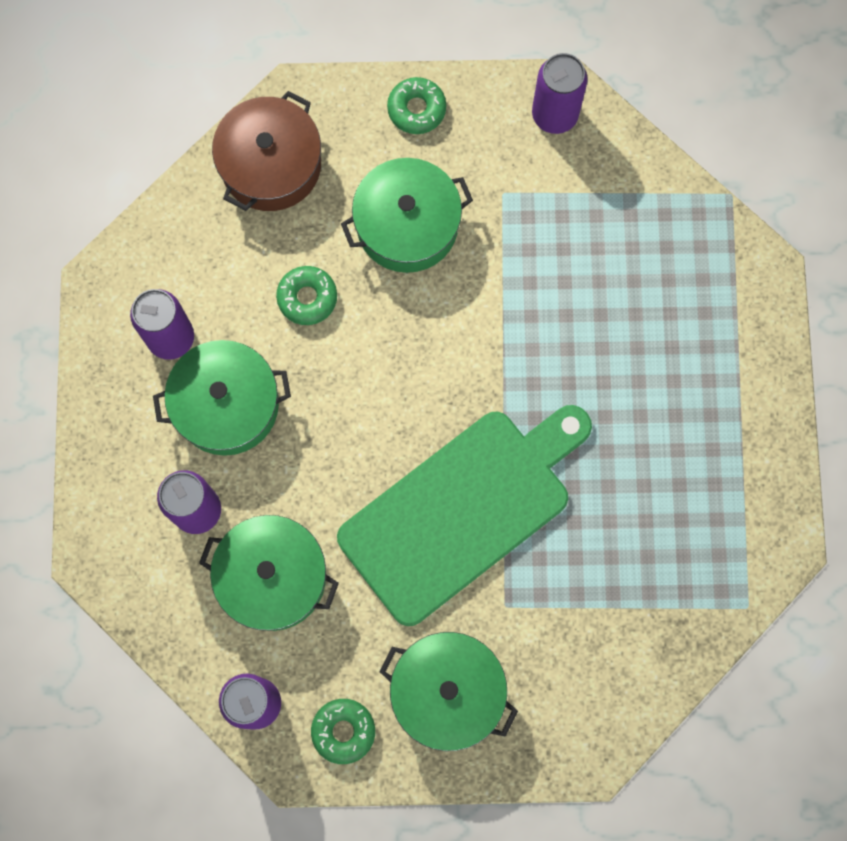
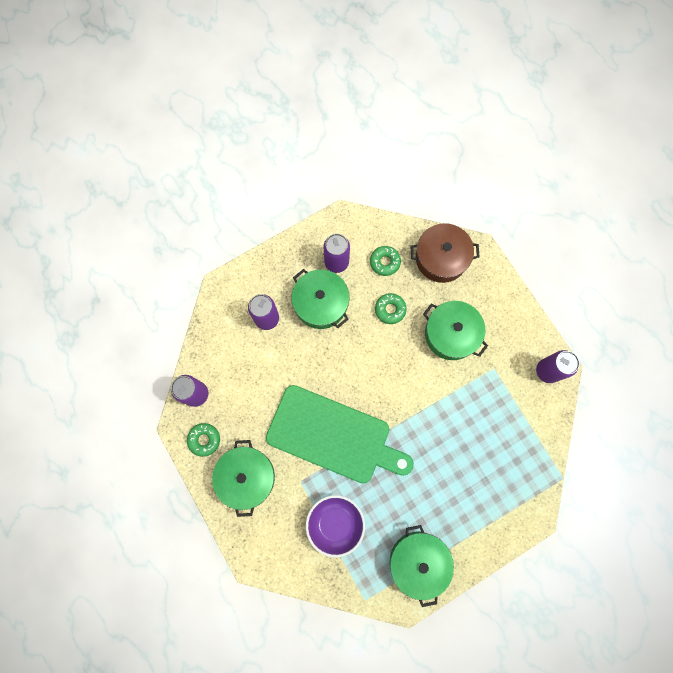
camera: 60 degrees right, 0 degrees up
(272, 577) = (255, 368): green pot -> green pot (418, 561)
(416, 109) = (508, 306): green donut -> green donut (385, 262)
(604, 587) = (335, 523): none -> purple bowl

